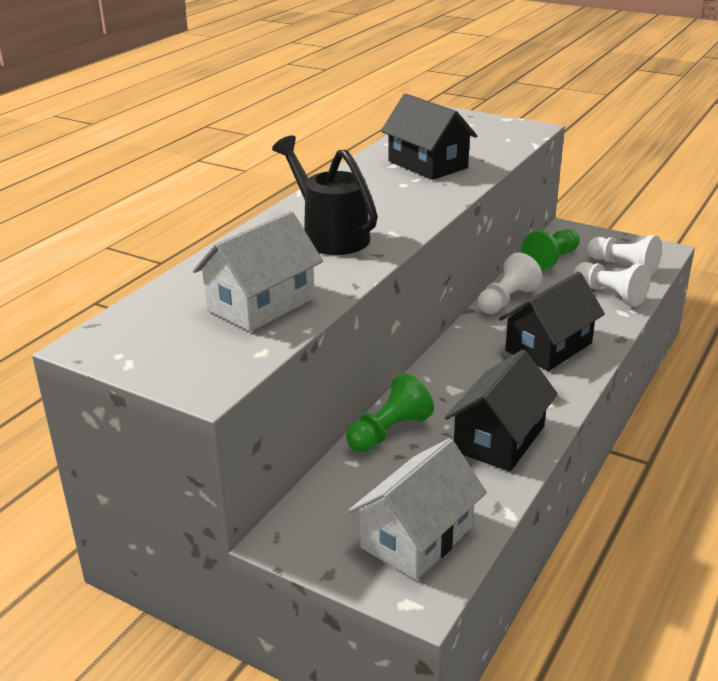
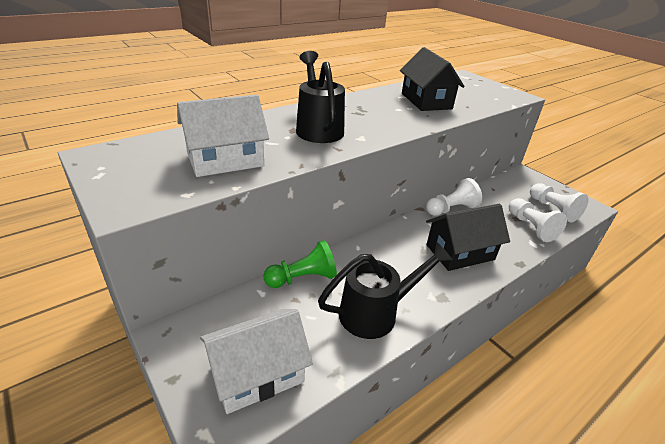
camera: 20 degrees right, 5 degrees up
(499, 439) = (376, 313): black house -> black watering can
(551, 260) = (501, 190): green pawn -> none

